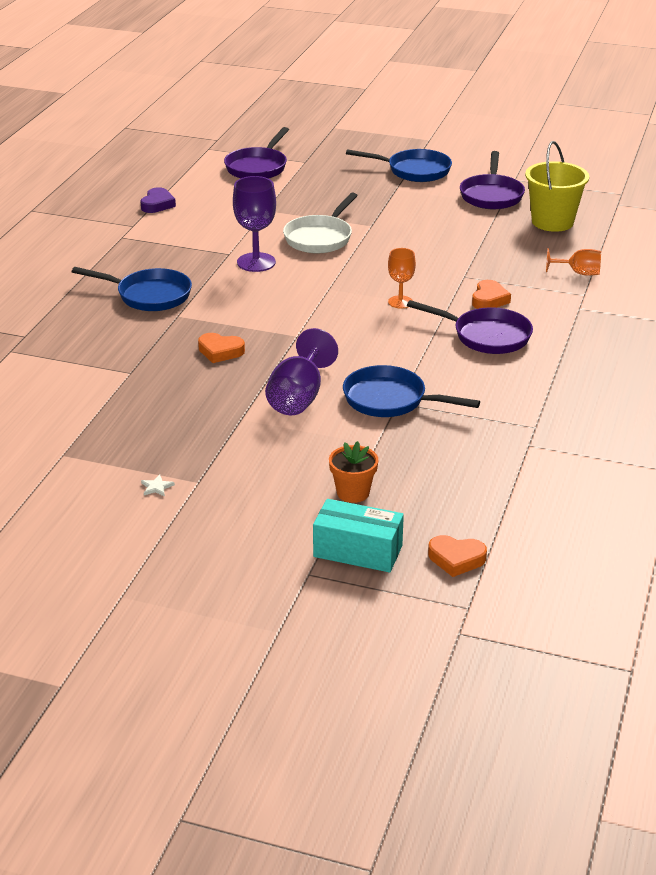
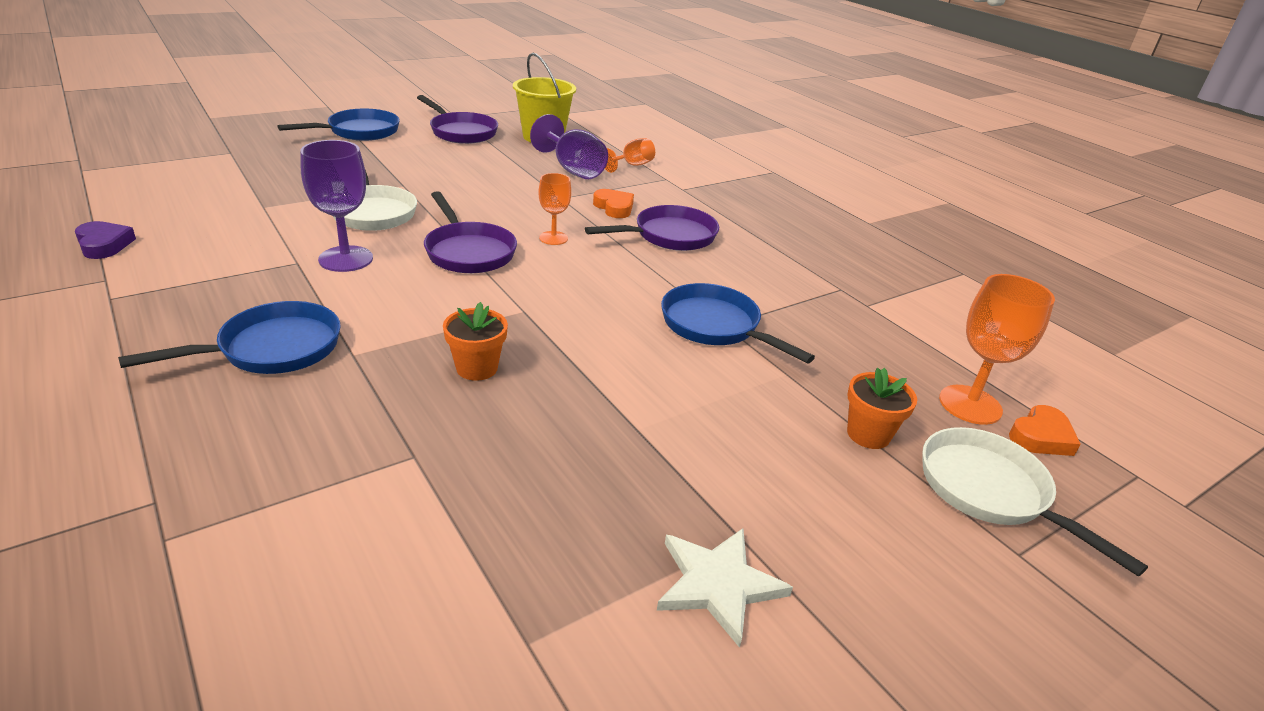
camera: 55 degrees left, 0 degrees up
(156, 487) = (718, 584): white star -> white star, size x2.39
(220, 351) = (477, 368): orange heart -> orange flower pot
(258, 167) = (181, 171): purple pan -> purple pan (468, 252)
(299, 397) = (643, 370): purple goblet -> purple goblet (573, 169)
(358, 551) = (990, 491): turquoise box -> white pan
(390, 400) = (715, 326): blue pan -> blue pan turned 75 degrees clockwise
(453, 522) = (970, 405): none -> orange goblet

